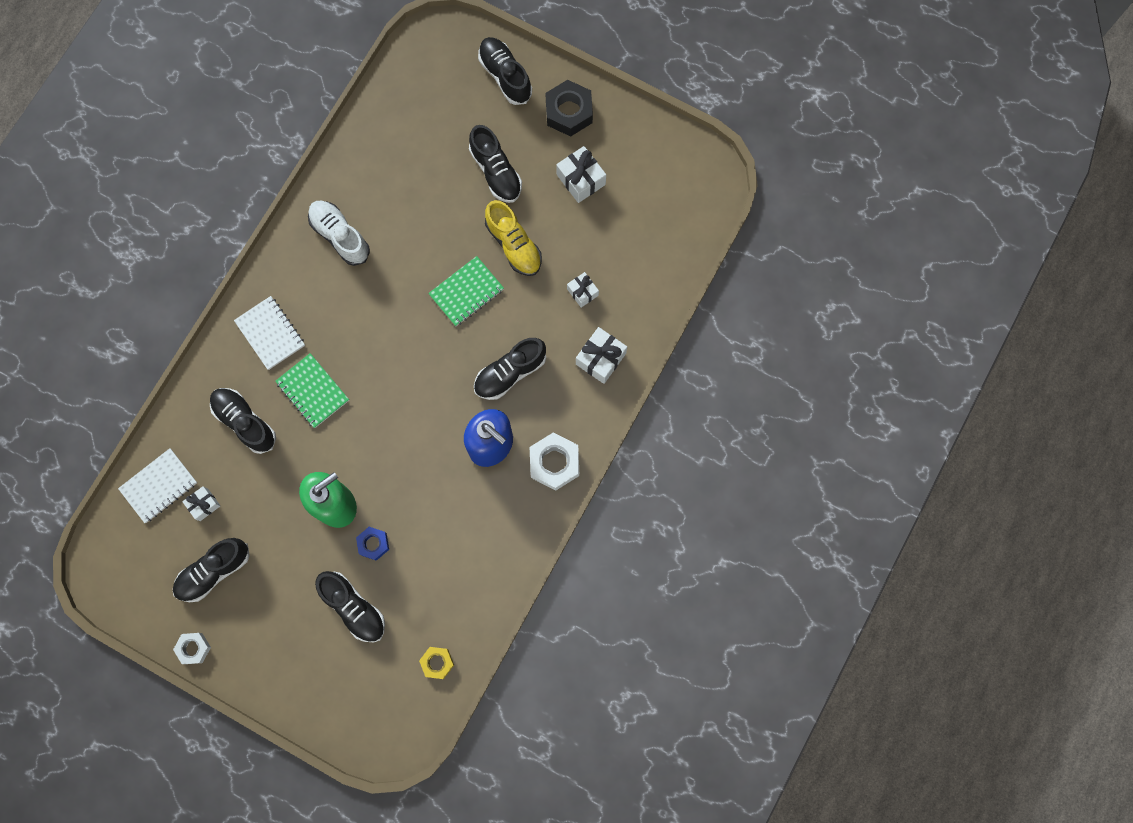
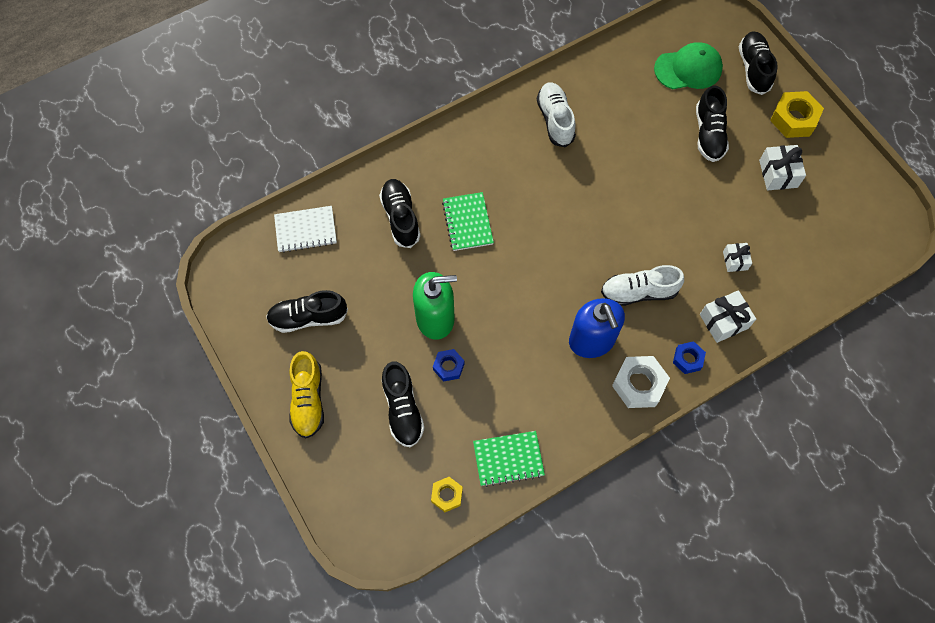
camera: 30 degrees right, 10 degrees down
(193, 648) = (256, 369): white nut -> none
(204, 504) = (331, 262): white gift -> none
(270, 333) = (459, 163): white notebook -> none
(442, 109) = (688, 69): none -> green cap
(466, 292) = (635, 211): green notebook -> green notebook (508, 459)
(510, 373) = (639, 292): black shoe -> white shoe
(514, 245) = (694, 195): yellow shoe -> yellow shoe (308, 400)
(569, 112) = (793, 119): black nut -> yellow nut
(586, 414) = (687, 359): none -> blue nut

